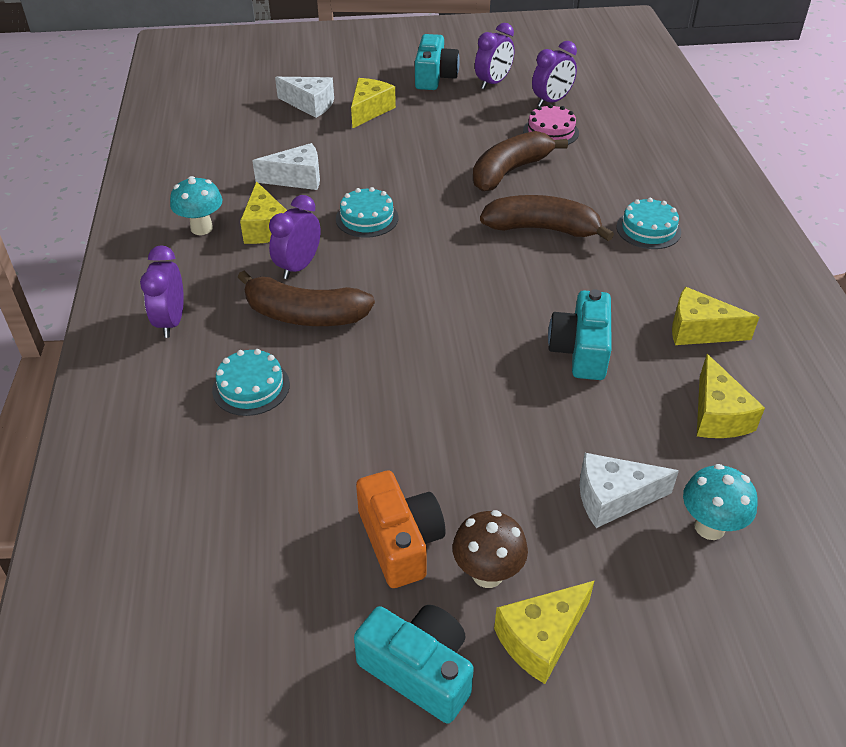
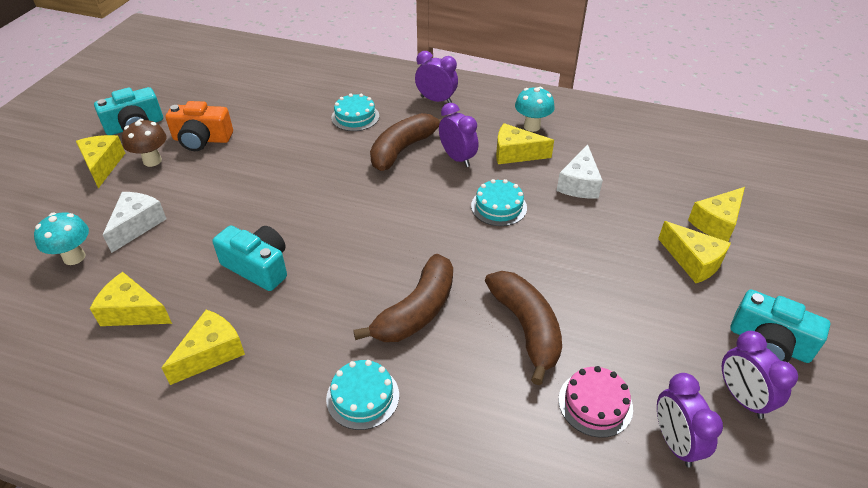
camera: 115 degrees right, 0 degrees up
(310, 105) = (716, 223): white cheese -> yellow cheese

